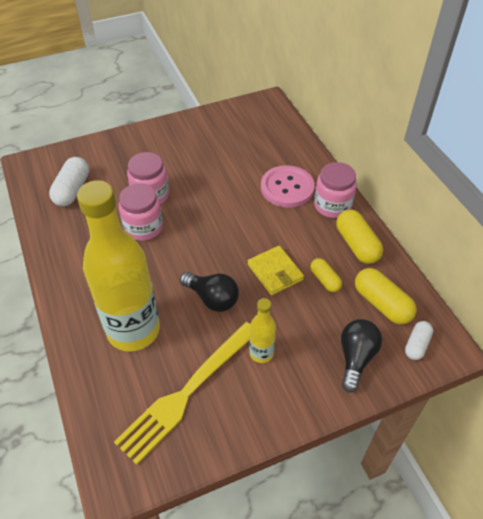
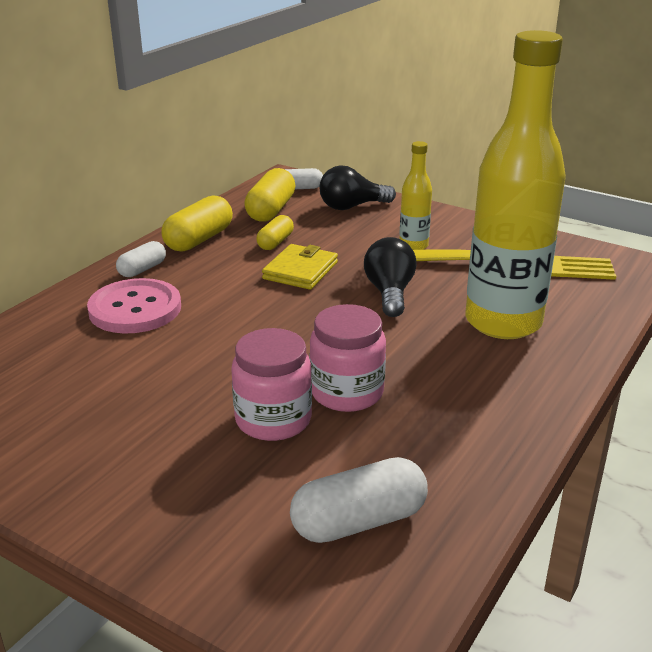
camera: 125 degrees left, 20 degrees down
(332, 205) = (142, 269): pink jar -> white capsule

